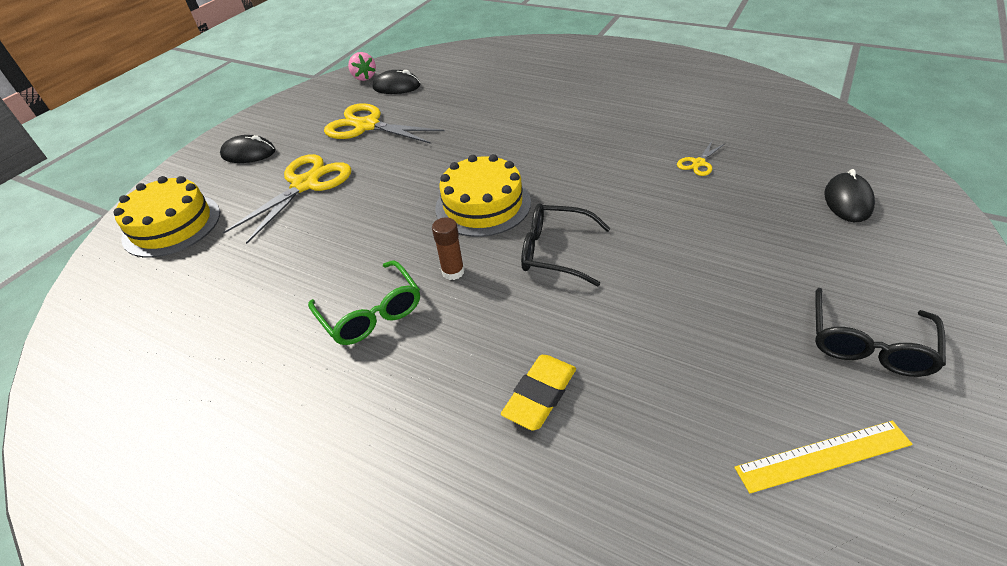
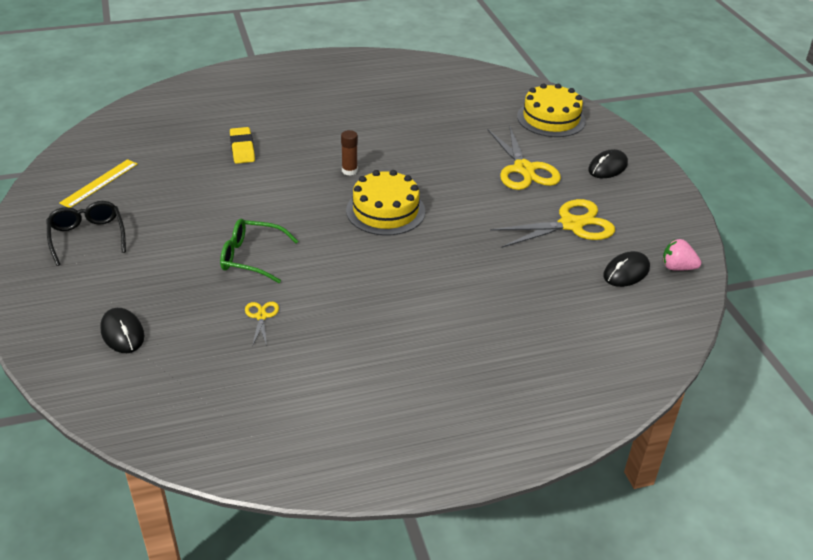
camera: 130 degrees right, 5 degrees down
(371, 313) = (365, 138): green glasses -> green glasses (251, 257)
(555, 252) = (303, 206): black glasses -> none

